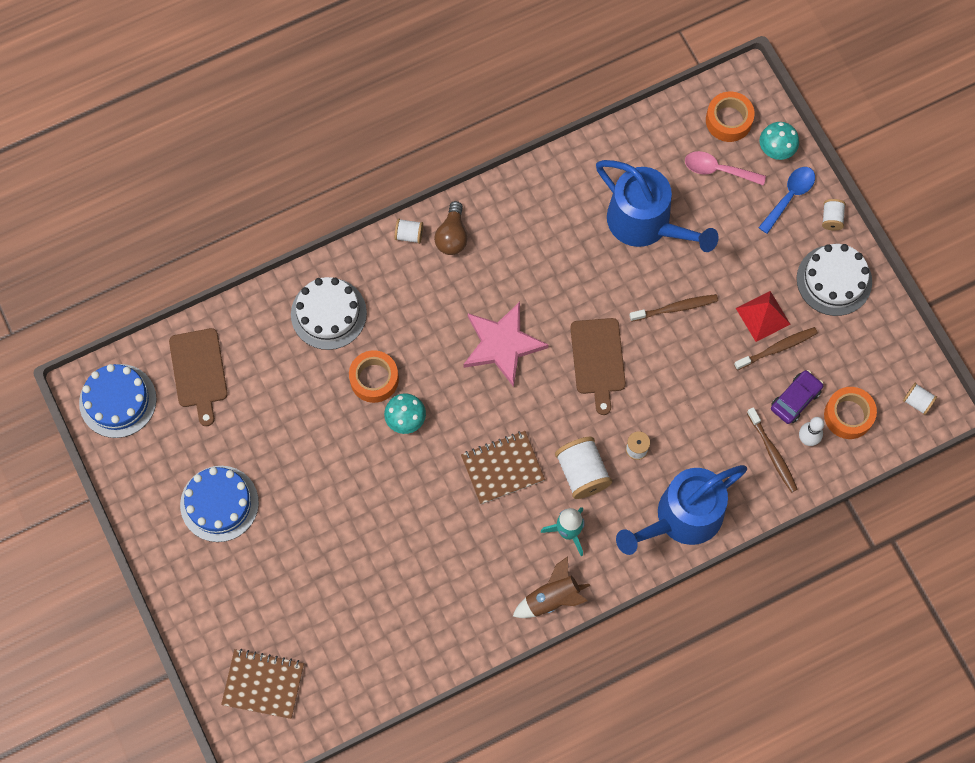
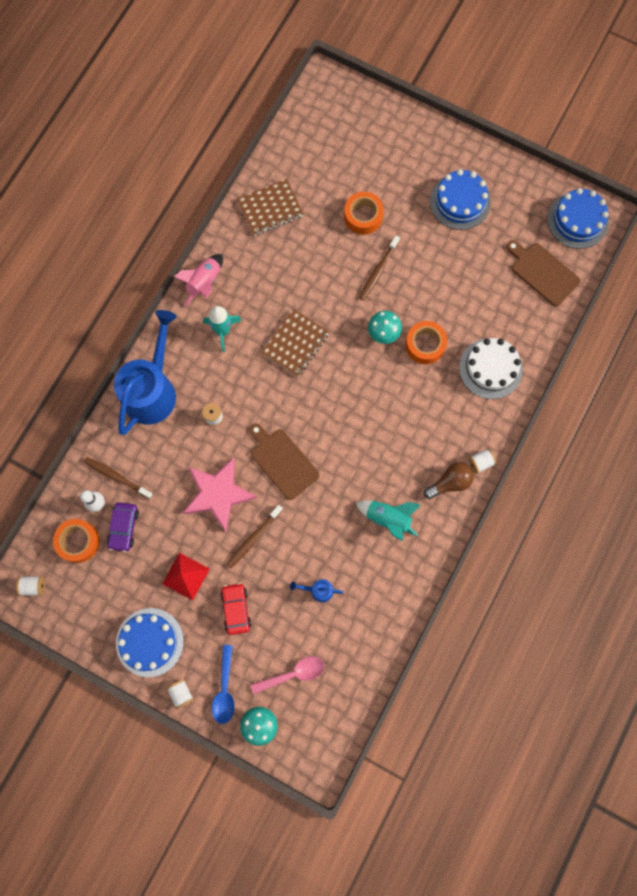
camera: 145 degrees right, 5 degrees up
(263, 684) = (347, 119): brown notebook -> brown notebook (270, 208)
(452, 236) = (450, 482): brown light bulb -> brown light bulb turned 90 degrees clockwise
(502, 344) = (357, 427): pink star -> pink star (218, 494)
(535, 243) = (388, 518): none -> turquoise rocket
(552, 598) = (204, 283): brown rocket -> pink rocket
(582, 473) = (240, 376): white spool -> none
(645, 223) = (318, 590): blue watering can -> blue watering can, size x0.40
(728, 120) = (312, 723): orange tape -> orange tape (363, 216)
(734, 256) = (236, 609): none -> red car
(777, 348) = (160, 558): brown toothbrush -> brown toothbrush (378, 270)
(834, 280) = (149, 642): white cake -> blue cake

